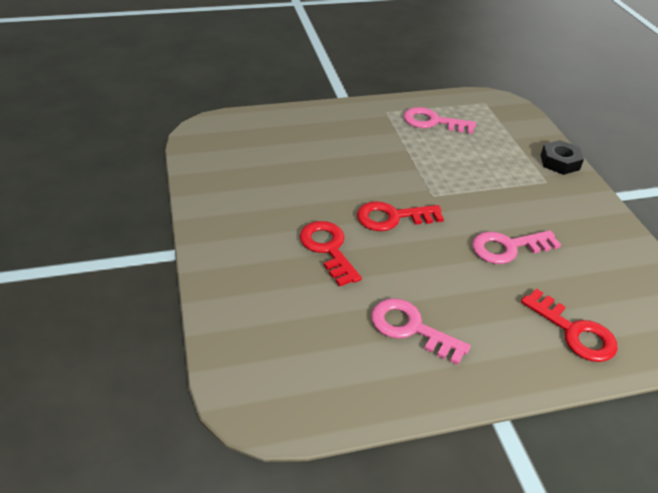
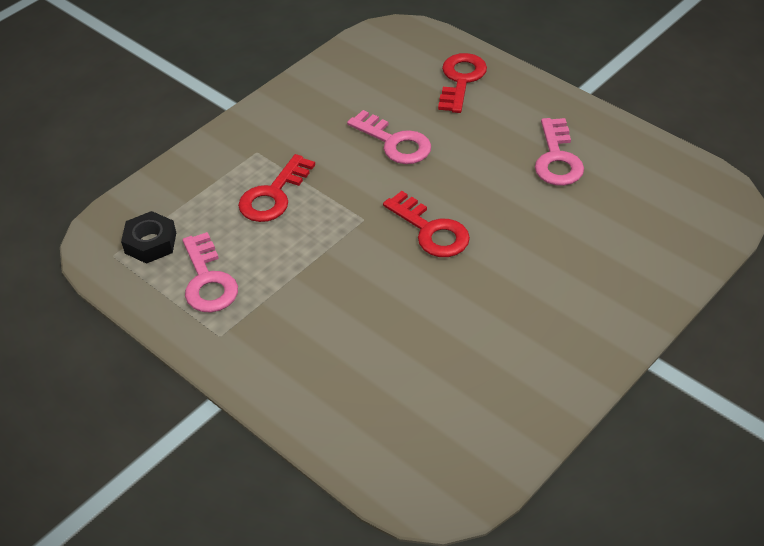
camera: 120 degrees left, 5 degrees up
(328, 249) = (525, 251): red key -> red key (273, 195)
(559, 162) = (208, 154): black nut -> black nut (150, 243)

